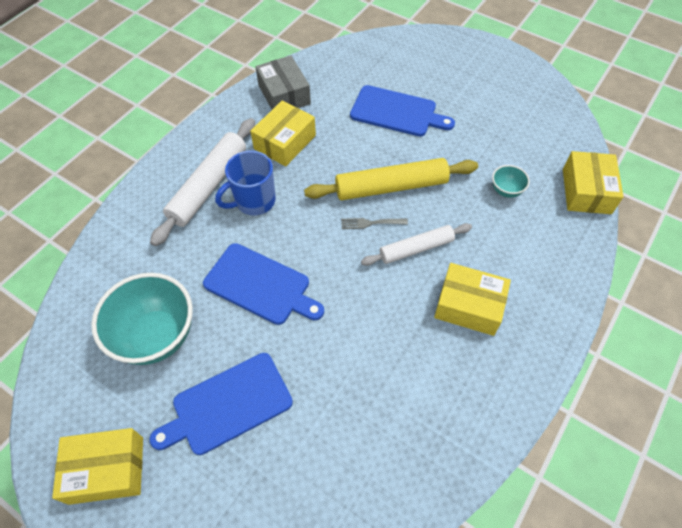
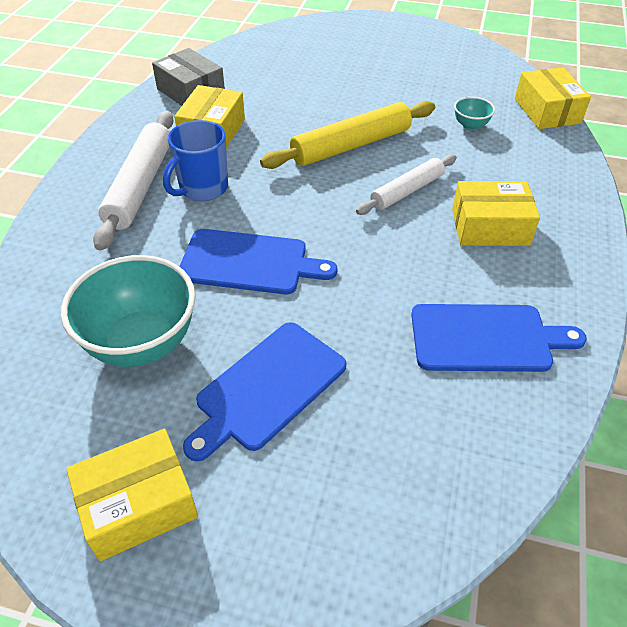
camera: 20 degrees left, 10 degrees down
(371, 223) = (346, 180): grey fork -> none
(397, 112) = (323, 85): blue cutting board -> blue cutting board (486, 338)

